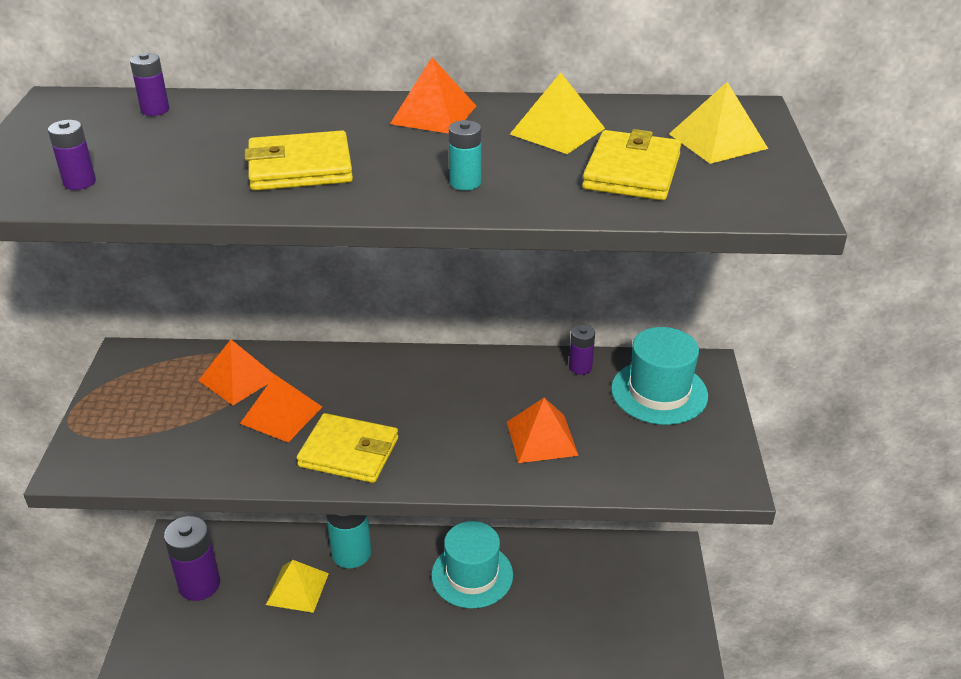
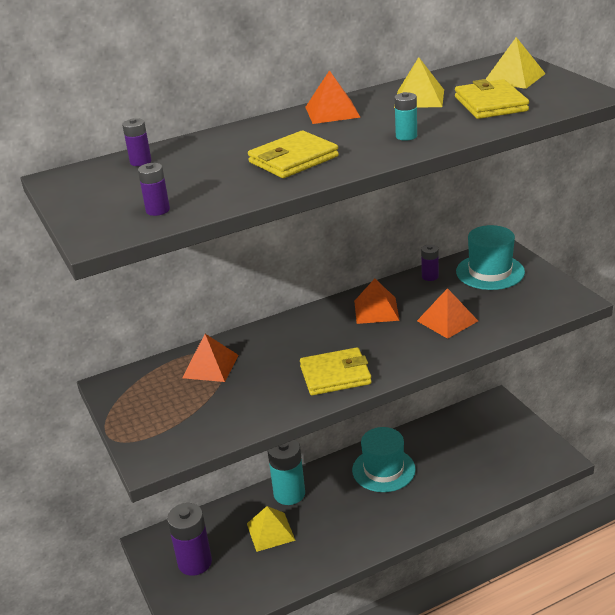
camera: 25 degrees left, 5 degrees down
(281, 415) = (265, 373): orange pyramid -> orange pyramid (376, 310)

